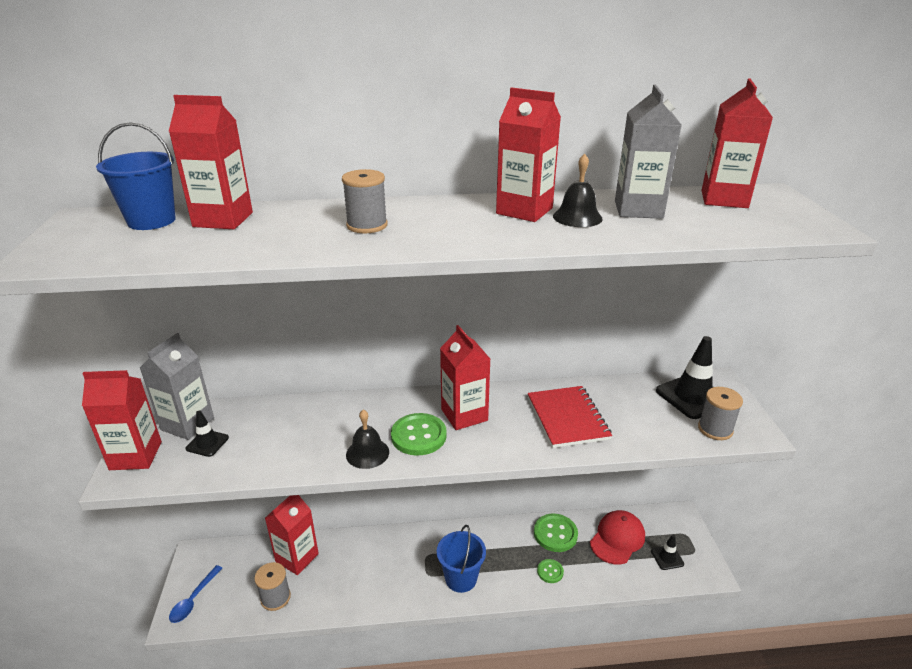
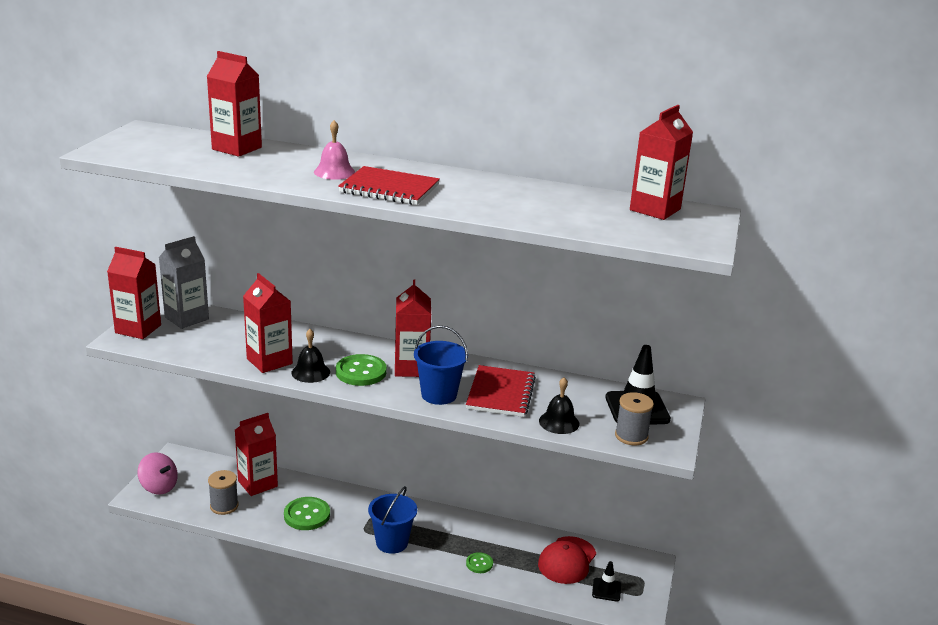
camera: 20 degrees right, 5 degrees down
(151, 221) = (188, 140): blue bucket -> blue bucket (439, 395)
(194, 599) = (159, 487): blue spoon -> pink spinning top
(207, 443) = (193, 334): black traffic cone -> none
(367, 225) = (334, 172): grey spool -> pink bell
(450, 233) = (389, 189): none -> red notebook
(524, 211) = (468, 185): red carton -> red carton (269, 361)
(555, 534) = (507, 538): green button -> green button (307, 515)
(577, 217) = (504, 198): black bell -> black bell (559, 422)
(617, 539) = (567, 560): red cap -> red cap turned 150 degrees clockwise
(638, 210) = (564, 202): grey carton -> none

